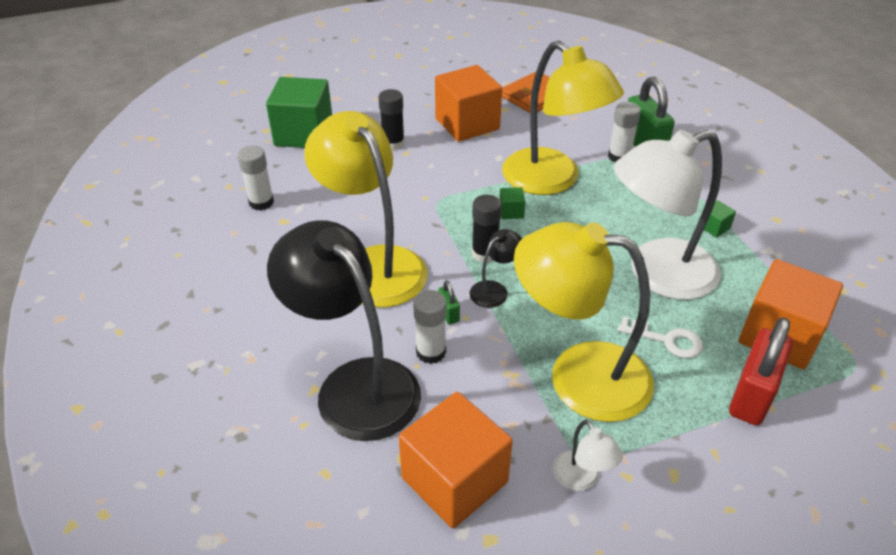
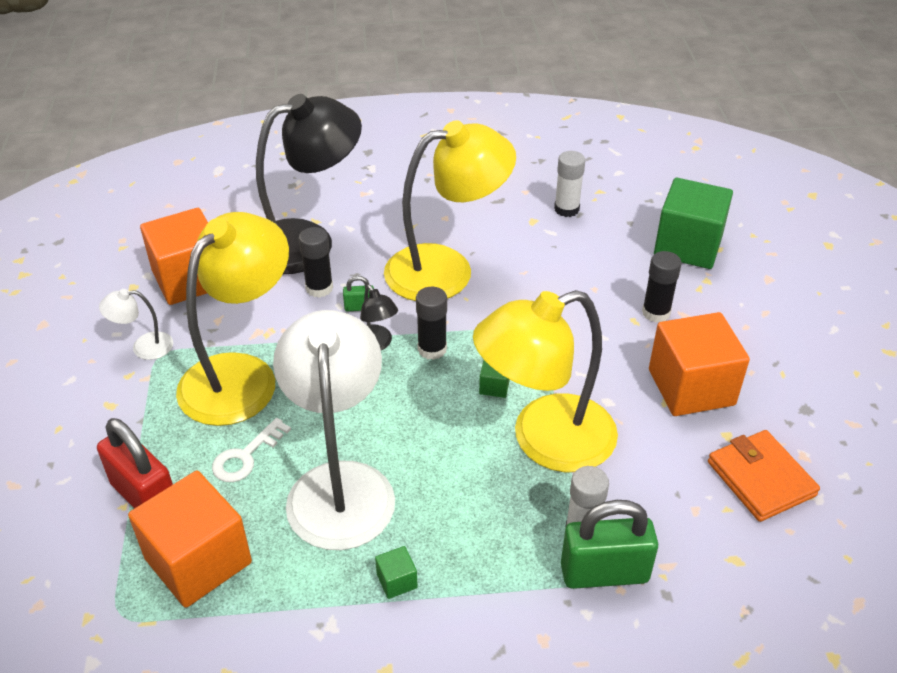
camera: 105 degrees right, 0 degrees up
(431, 352) = (319, 288): white glue stick -> black glue stick

